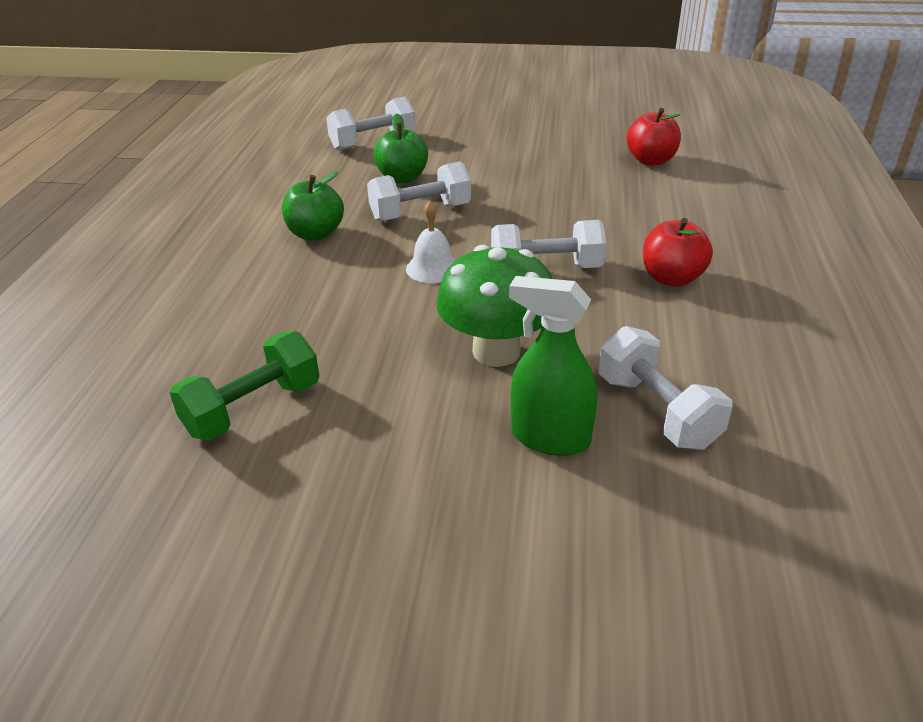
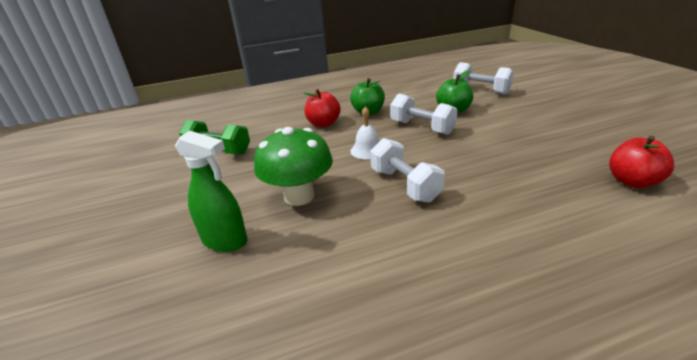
camera: 65 degrees right, 5 degrees down
(550, 438) = (225, 240): green spray bottle -> green spray bottle turned 120 degrees clockwise
(657, 411) = (269, 280): white dumbbell -> none
(671, 278) = (450, 242): red apple -> red apple (323, 123)

